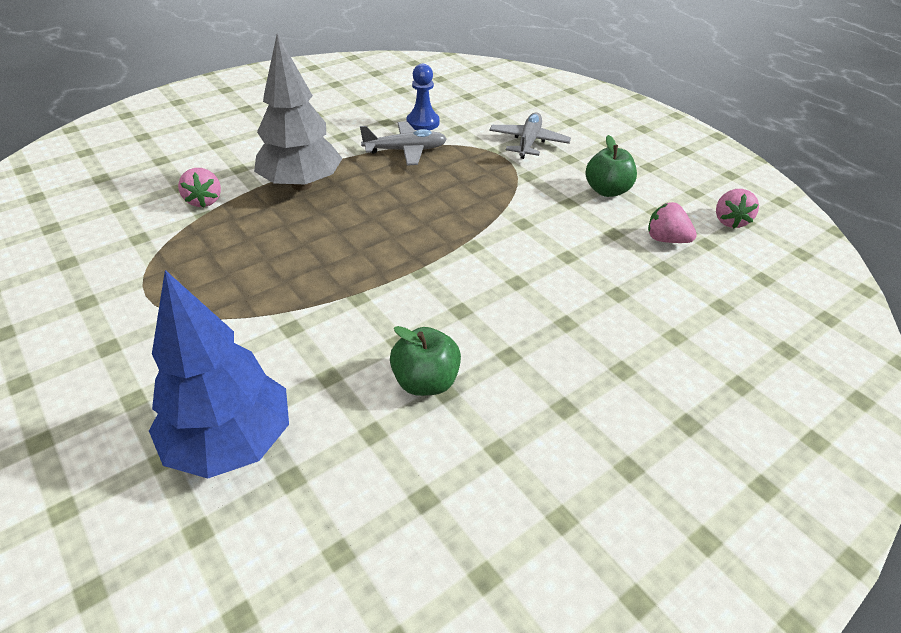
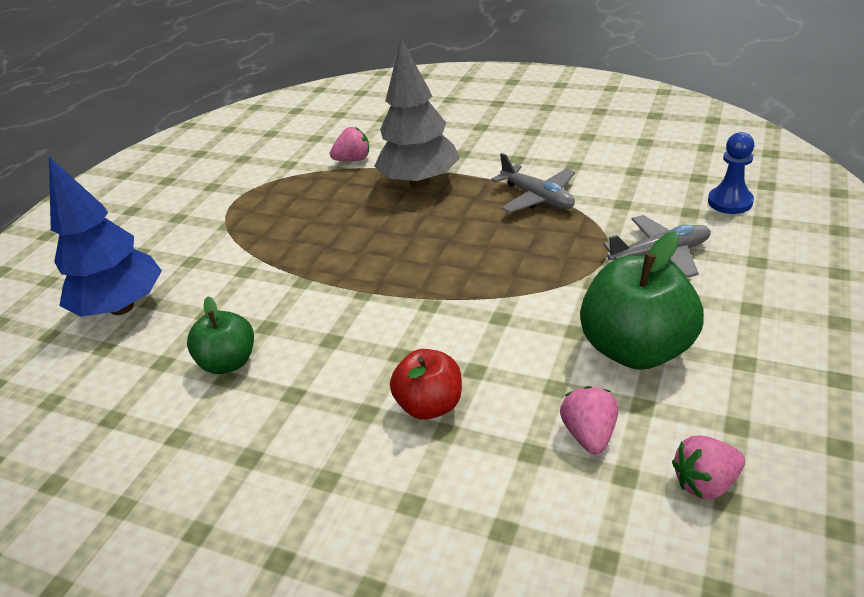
camera: 65 degrees right, 5 degrees down
(204, 201) = (353, 160): pink strawberry -> pink strawberry turned 150 degrees counterclockwise
(423, 122) = (601, 181): blue pawn -> blue pawn (730, 202)
(586, 289) = (430, 405): none -> red apple
(607, 190) = (636, 349): green apple -> green apple, size x1.66

